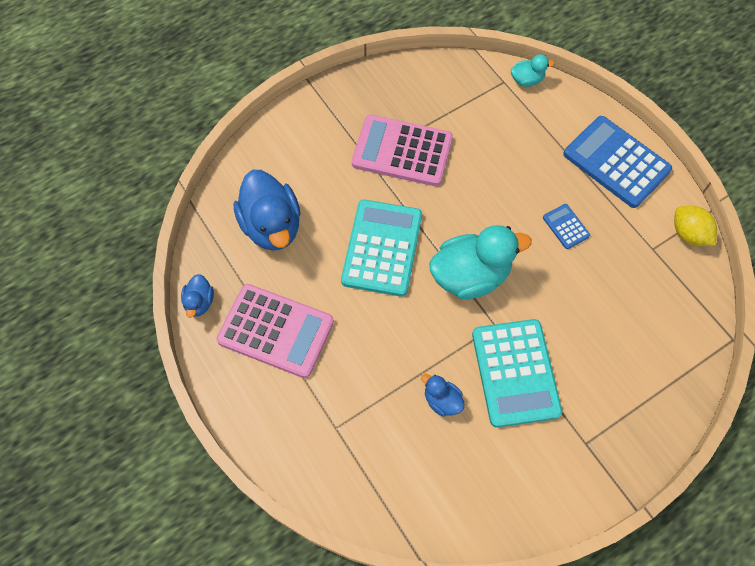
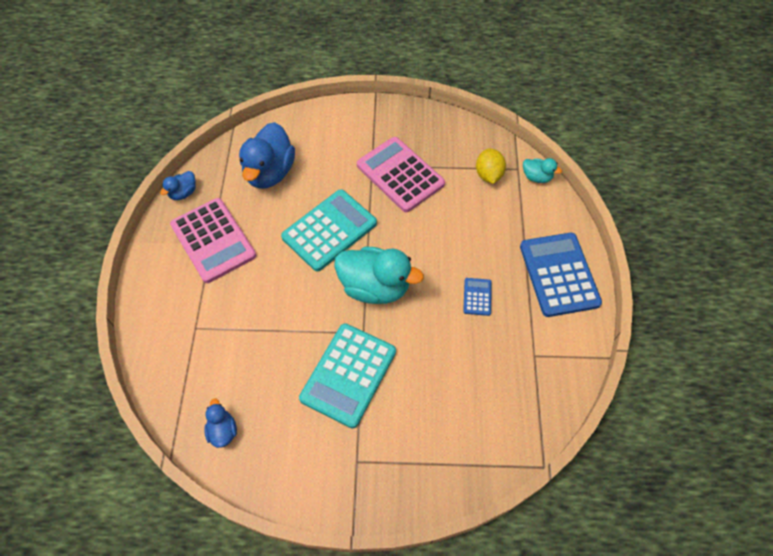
camera: 35 degrees right, 5 degrees down
(442, 400) = (280, 358): blue duck -> blue duck (223, 430)
(688, 234) = (574, 363): yellow lemon -> yellow lemon (488, 175)

